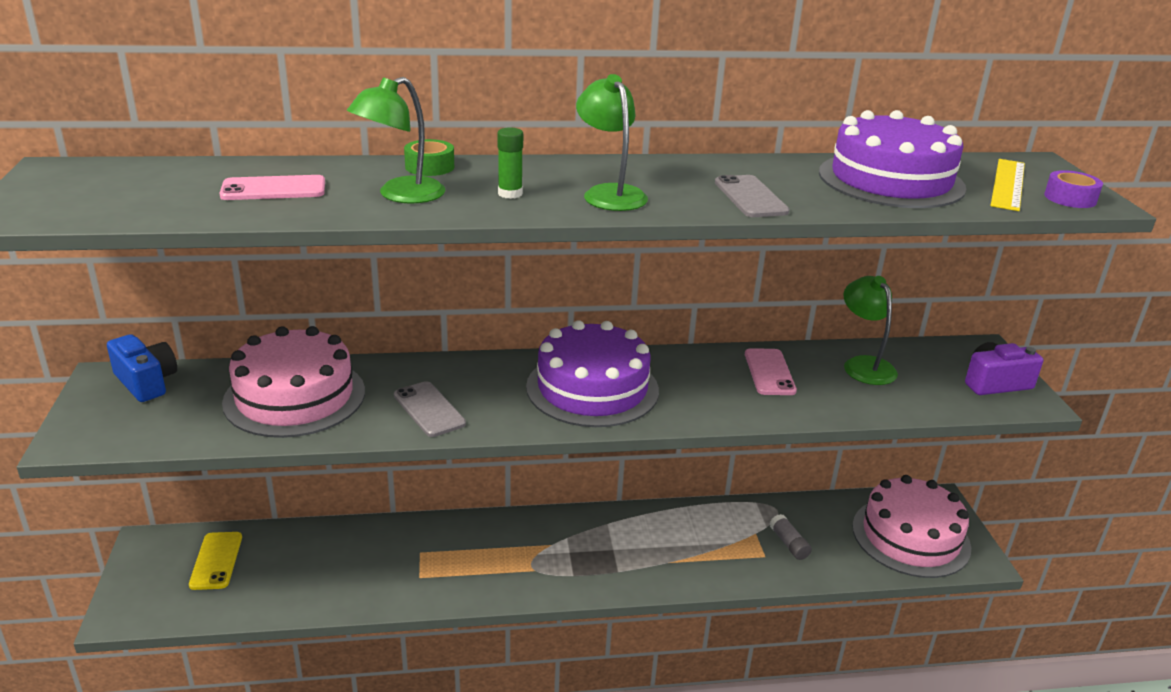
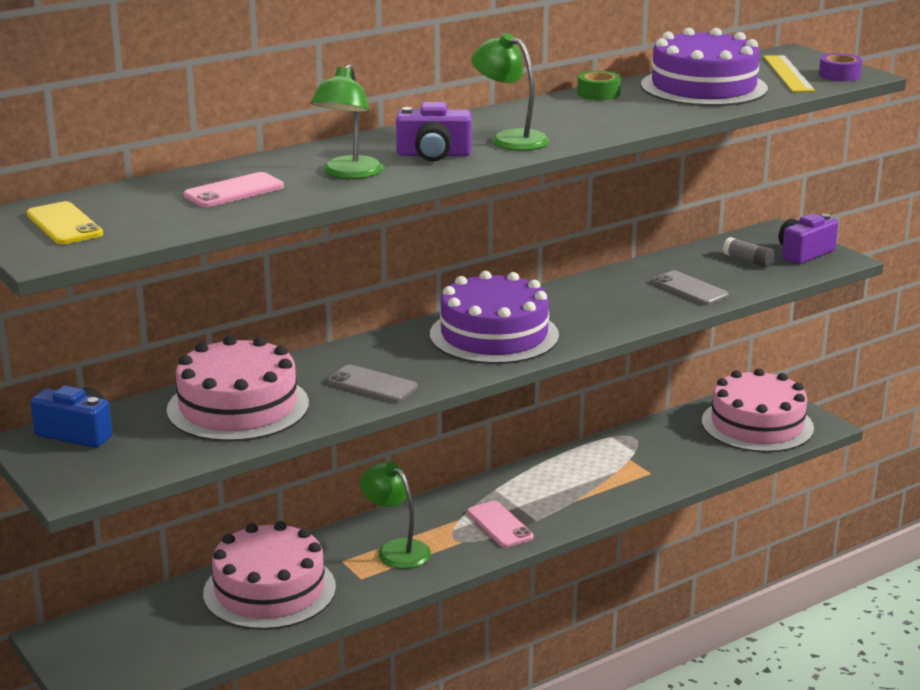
camera: 25 degrees left, 5 degrees down
(216, 561) = (146, 627): yellow phone -> yellow phone (64, 224)
(338, 560) = (269, 590): none -> pink cake
(429, 167) = (334, 149): green tape -> green tape (598, 93)
(510, 194) = (433, 155): green glue stick -> purple camera
(750, 197) = (618, 120): grey phone -> grey phone (689, 289)
(769, 372) = (626, 288): pink phone -> pink phone (499, 525)
(789, 544) = (663, 458): grey glue stick -> grey glue stick (748, 260)
(864, 365) = (695, 265): green lamp -> green lamp (396, 549)

